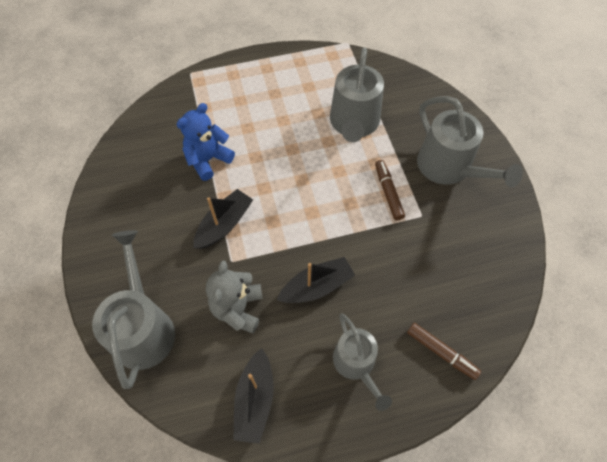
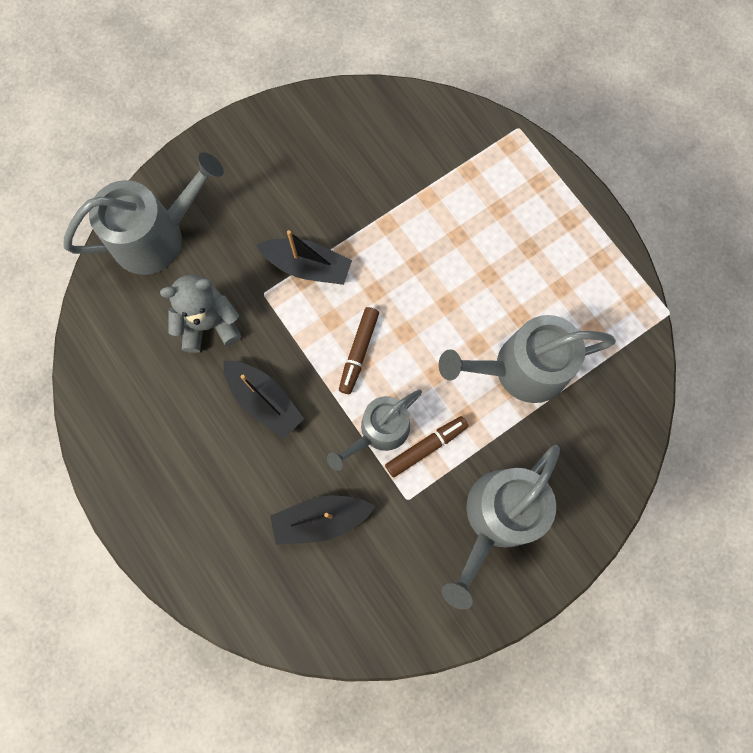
camera: 70 degrees right, 15 degrees up
(208, 160) = (390, 210): blue teddy bear -> none
(255, 399) = (116, 381): black boat -> black boat (321, 519)
(356, 364) = (187, 475): grey watering can -> grey watering can (380, 431)
(441, 352) = (230, 568): brown marker -> brown marker (358, 352)

